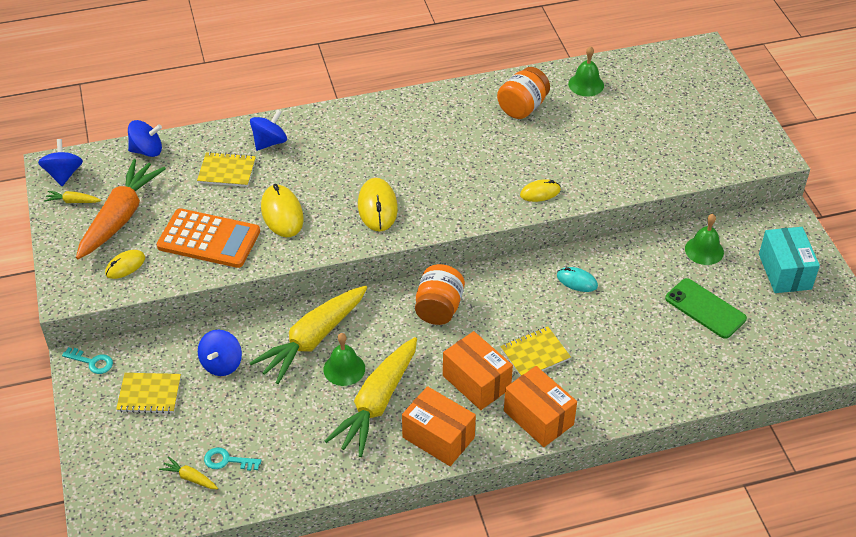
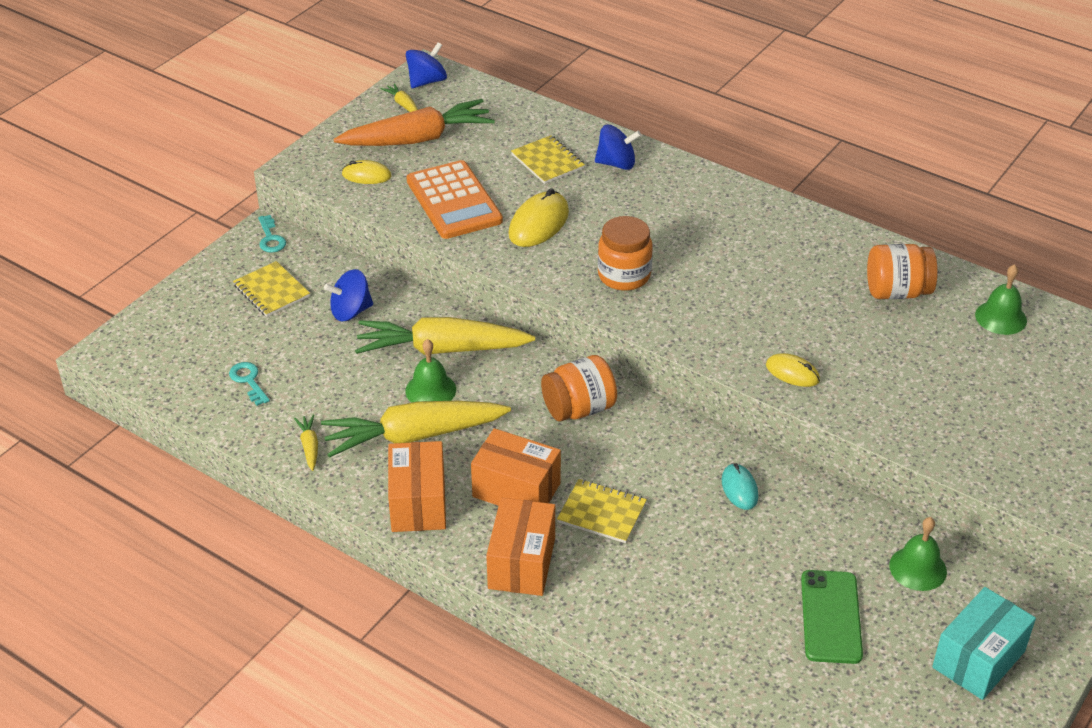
camera: 50 degrees right, 5 degrees down
(147, 151) = (512, 105): blue spinning top -> none
(190, 478) = (208, 370): yellow carrot -> yellow carrot (309, 446)
(377, 207) = (624, 276): yellow mouse -> orange jar
(476, 382) = (516, 490): orange box -> orange box turned 75 degrees counterclockwise

